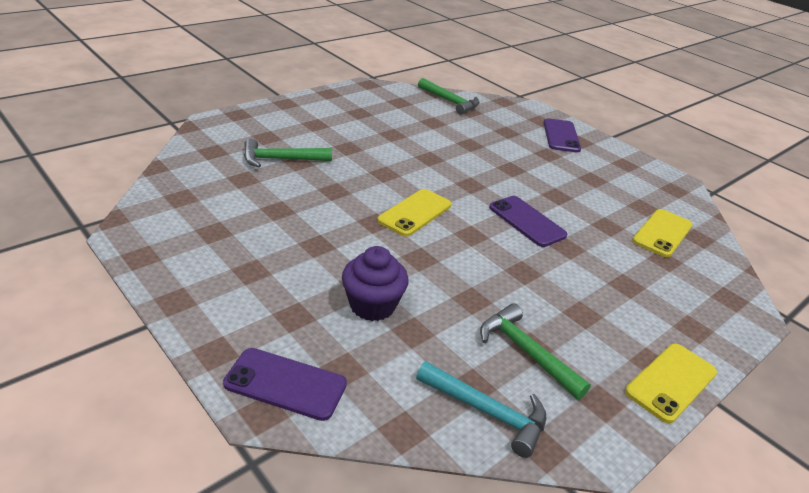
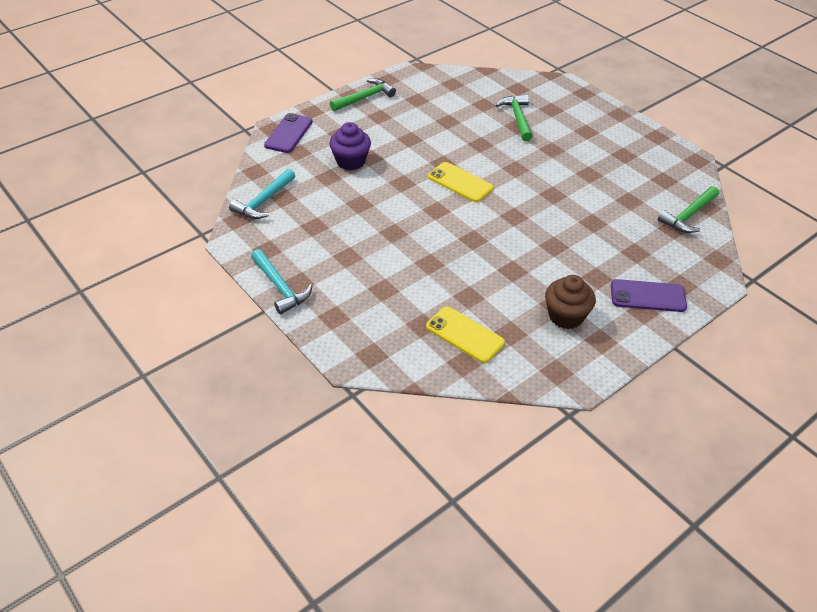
camera: 95 degrees right, 10 degrees up
(526, 352) = (309, 222): green hammer -> green hammer (364, 98)
(527, 221) = (463, 244): purple phone -> none
(605, 176) = (566, 316): none -> brown cupcake
(670, 382) = (280, 287): yellow phone -> turquoise hammer

